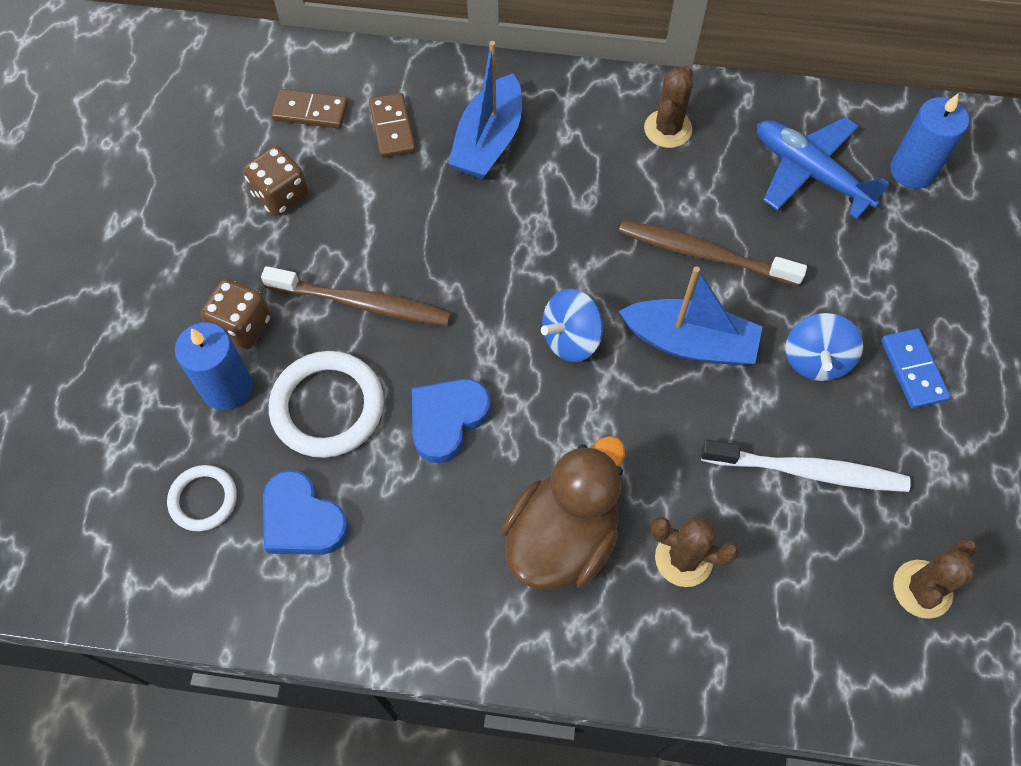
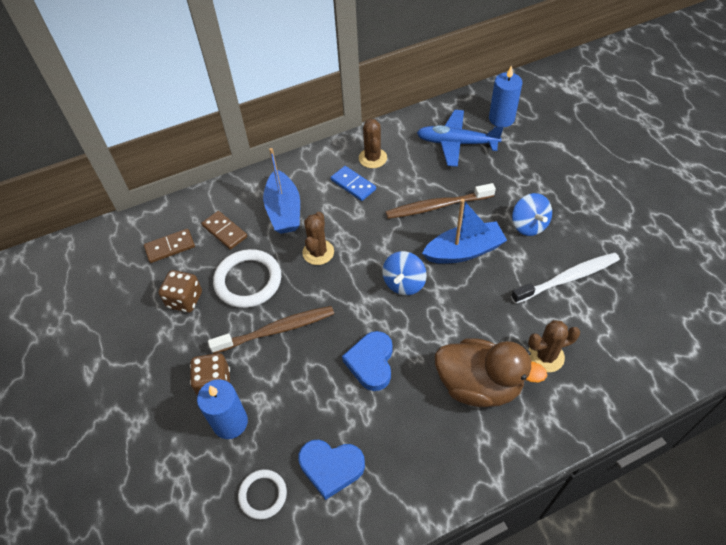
camera: 30 degrees left, 10 degrees down
(327, 407) = (298, 396): white ring -> white ring (248, 281)
(562, 538) = (478, 385): brown duck -> brown duck turned 105 degrees clockwise
(913, 370) = (574, 205): blue domino -> blue domino (353, 185)
(922, 589) = (661, 300): brown cactus -> brown cactus (318, 252)

